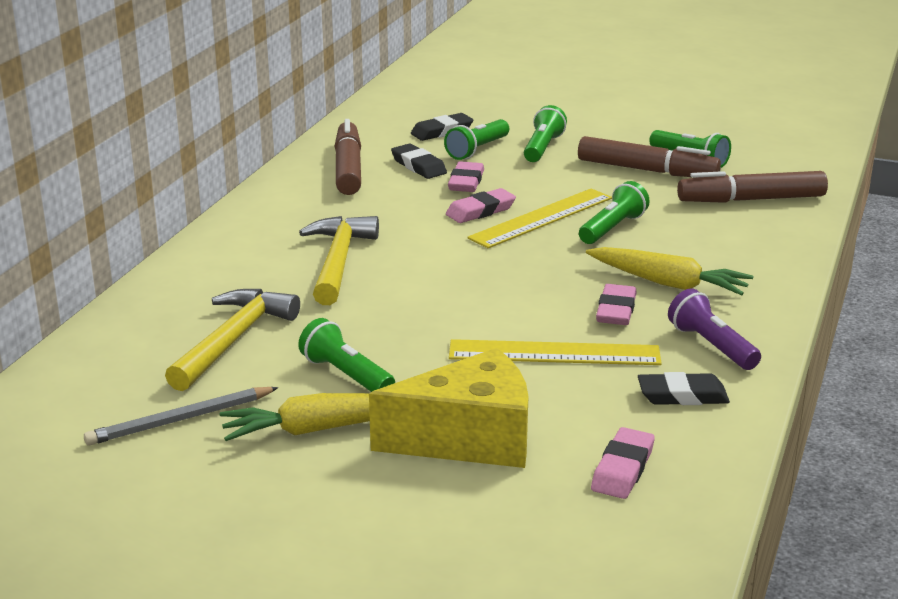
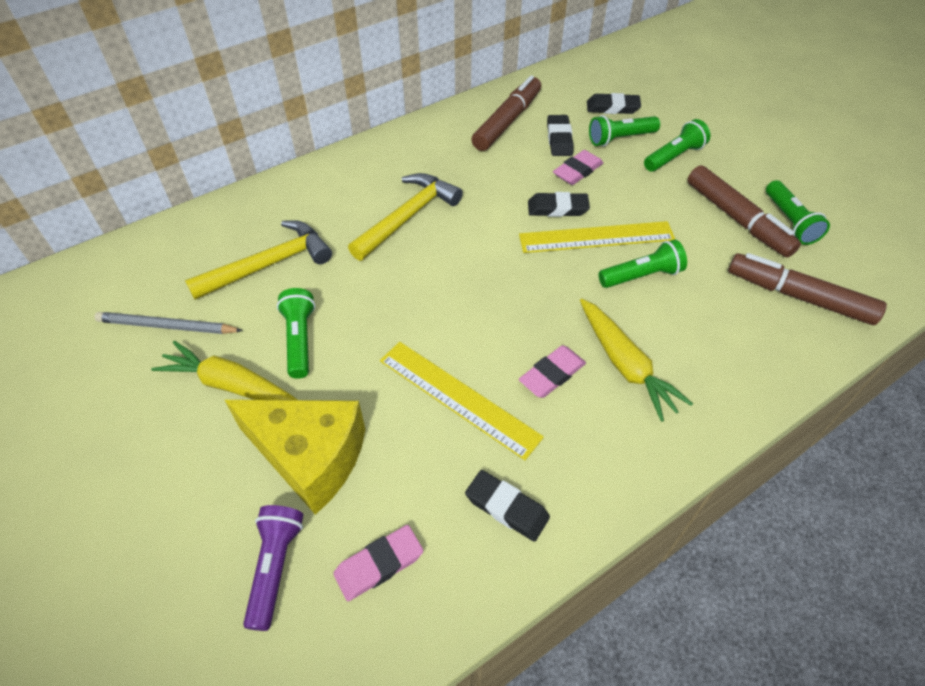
camera: 35 degrees right, 25 degrees up
(480, 211) = (557, 208): pink eraser -> black eraser
(711, 346) = (588, 461): purple flashlight -> purple flashlight (276, 567)

